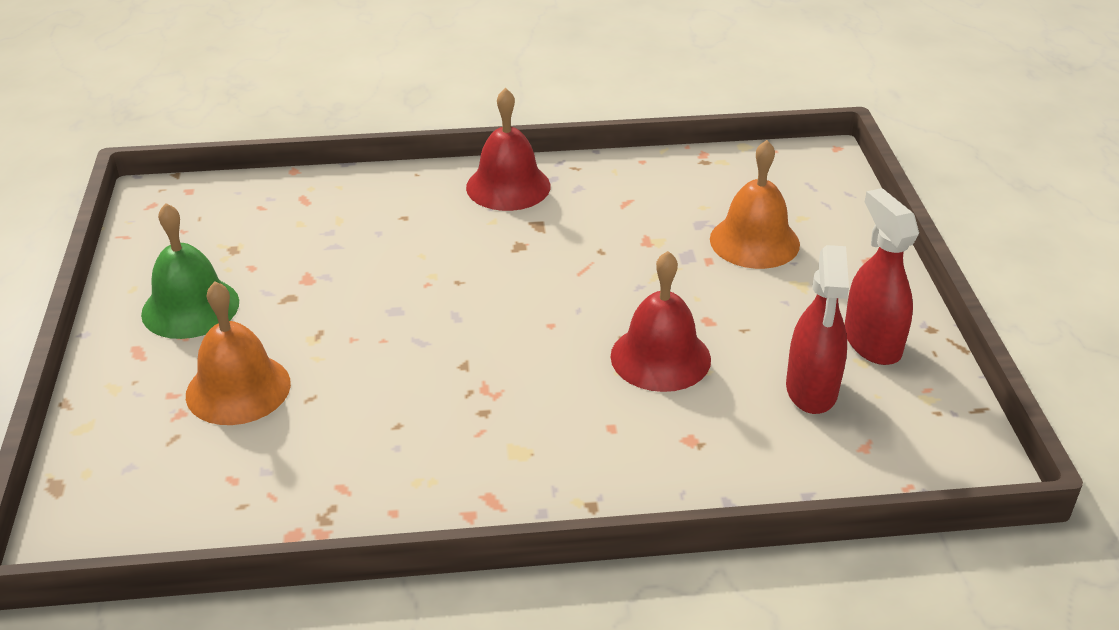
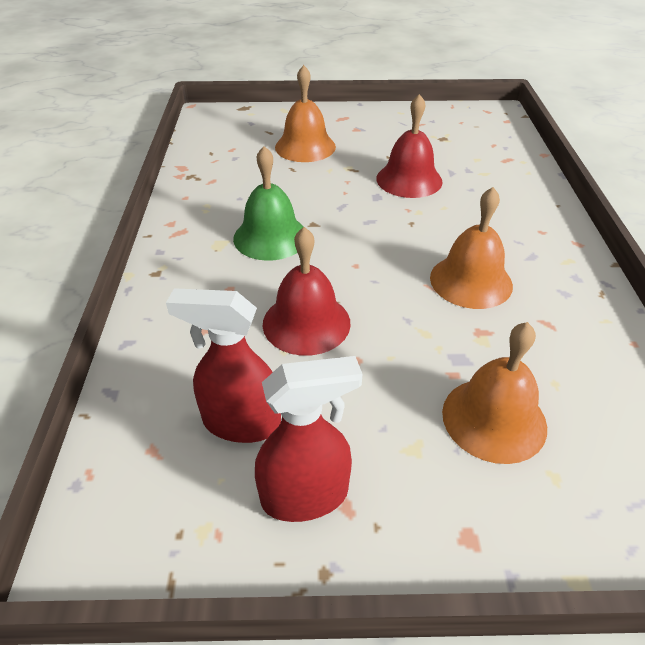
camera: 95 degrees right, 5 degrees up
(190, 307) = (382, 129): green bell -> green bell (270, 237)
(508, 186) = (553, 251): red bell -> red bell (409, 180)
(568, 243) = (471, 281): none -> orange bell

